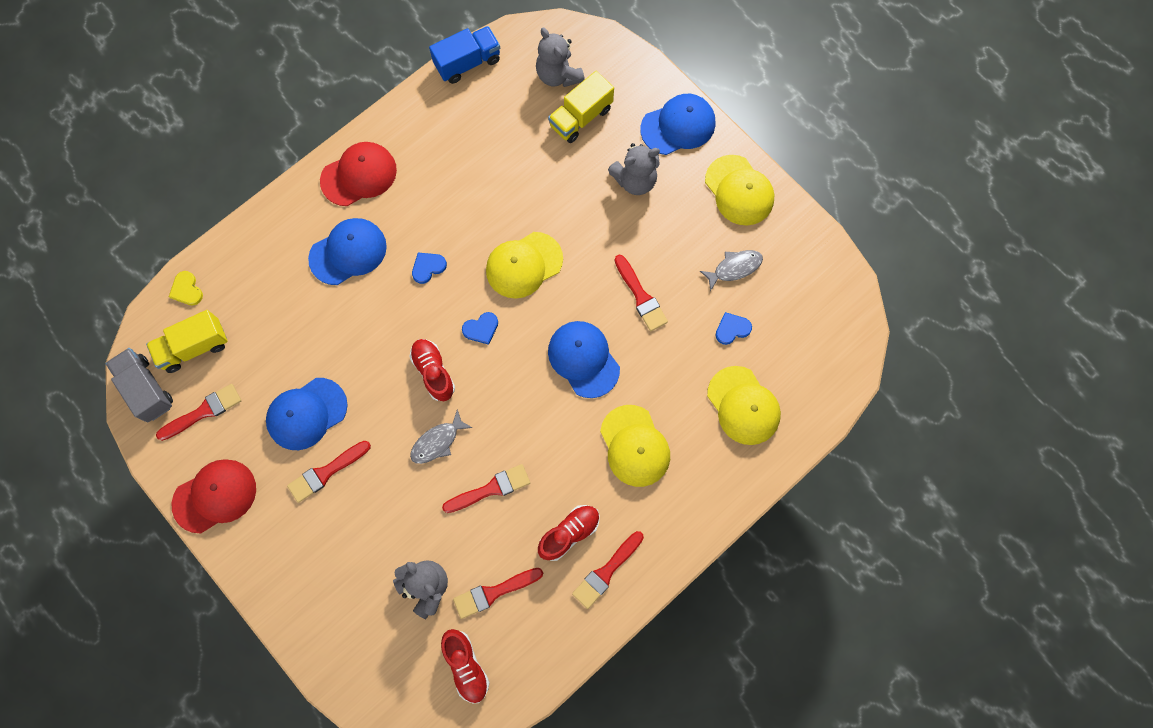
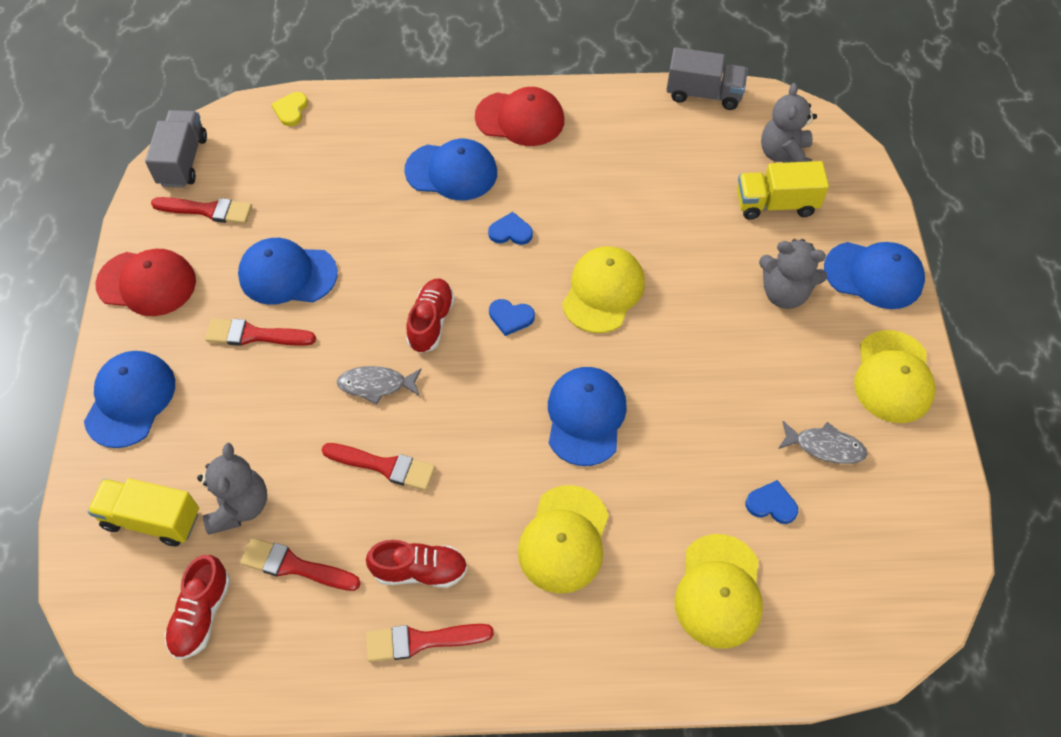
camera: 40 degrees right, 15 degrees down
(194, 347) = (252, 156): yellow truck -> yellow truck (152, 519)
(287, 580) = (130, 400): none -> blue cap
(468, 63) = (703, 94): blue truck -> grey truck
(524, 265) = (603, 291): yellow cap -> yellow cap turned 105 degrees clockwise
(640, 296) = (697, 401): red brush -> none

